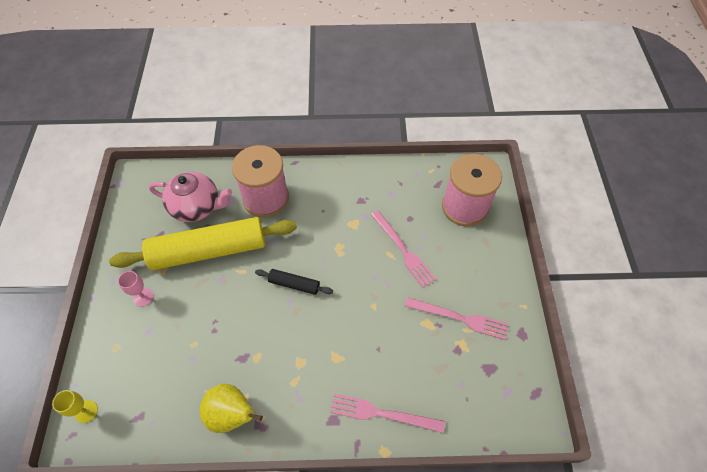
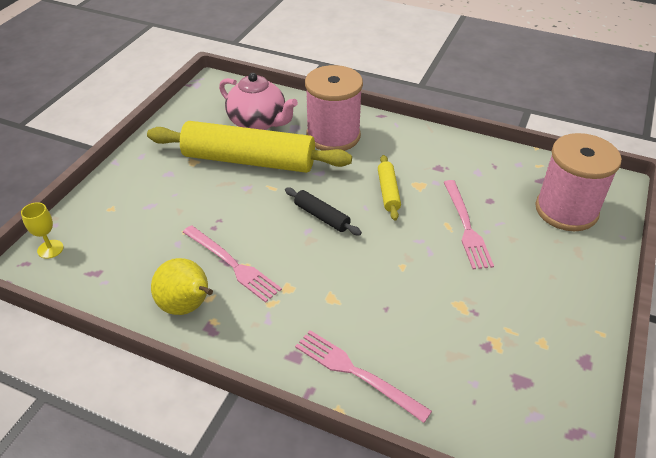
camera: 25 degrees right, 15 degrees down
(143, 297) = (162, 177): pink goblet -> none
(334, 239) = (388, 192): none -> yellow rolling pin
(460, 318) = (506, 315): pink fork -> pink fork (232, 264)

